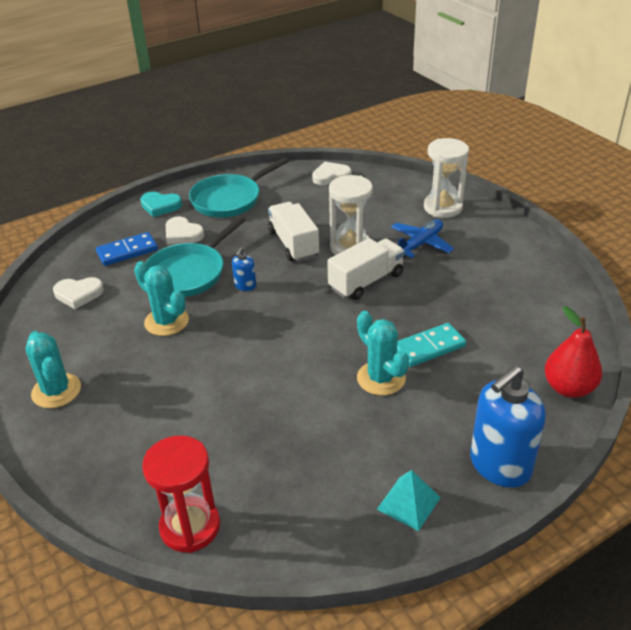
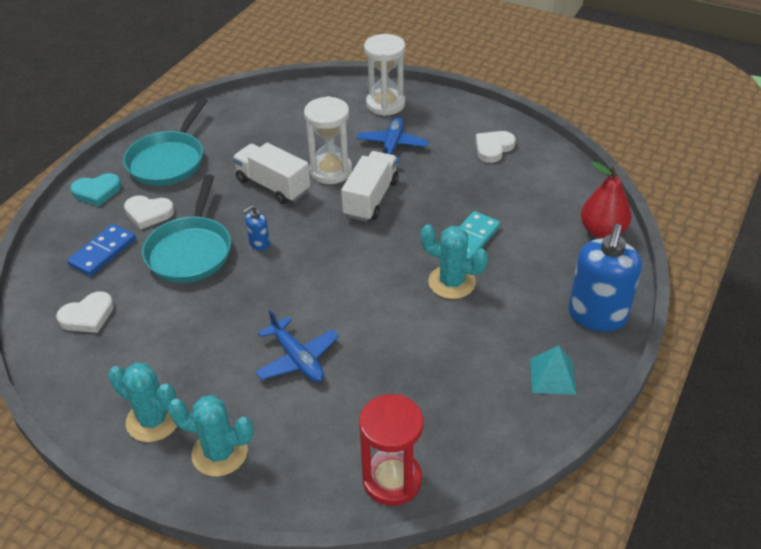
camera: 30 degrees left, 5 degrees up
(166, 321) = (209, 308): turquoise cactus -> turquoise cactus (220, 453)
(199, 389) = (297, 359): none -> blue plane
(245, 286) = (259, 243): blue soap dispenser -> blue soap dispenser turned 60 degrees clockwise
(330, 176) = (254, 104): white heart -> white heart (493, 148)

